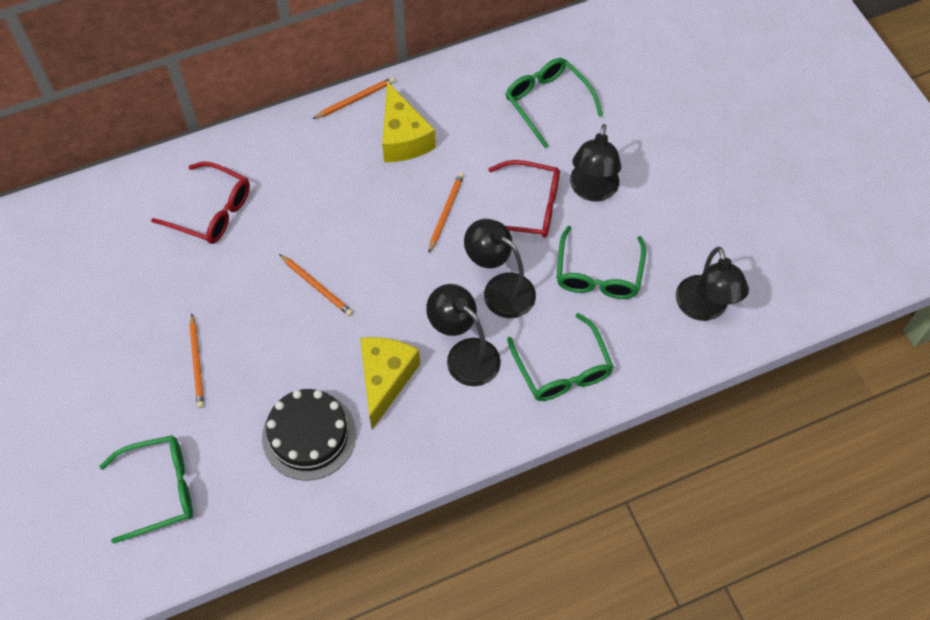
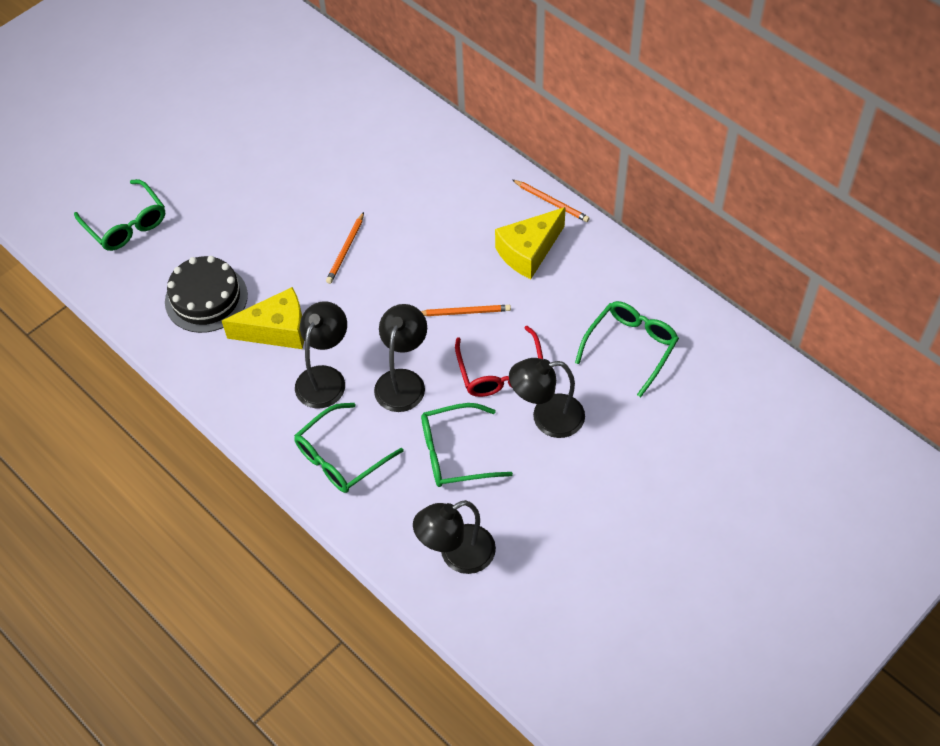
camera: 70 degrees right, 5 degrees down
(197, 363) = (242, 201): orange pencil -> none
(212, 211) = (385, 153): red glasses -> none

